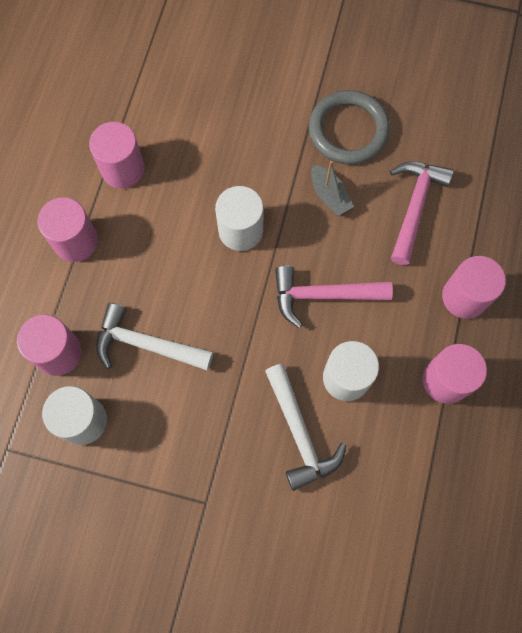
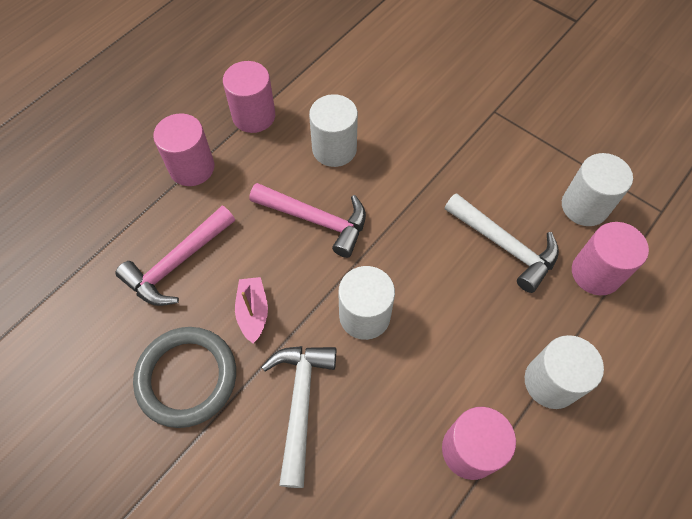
camera: 155 degrees left, 10 degrees down
(76, 241) = (551, 382): pink cylinder -> white cylinder
(299, 433) = (395, 126): white hammer -> white hammer (300, 403)
(329, 195) = (253, 312): grey boat -> pink boat

